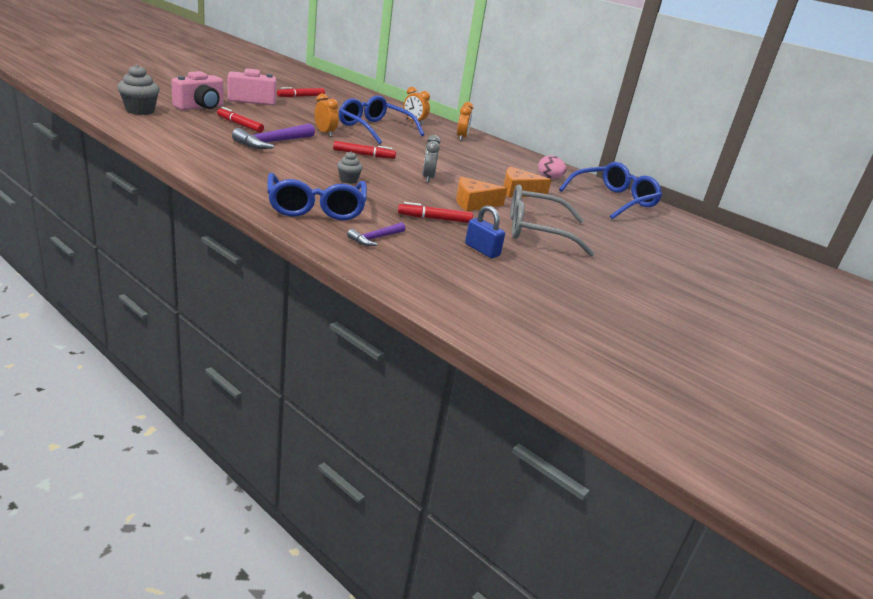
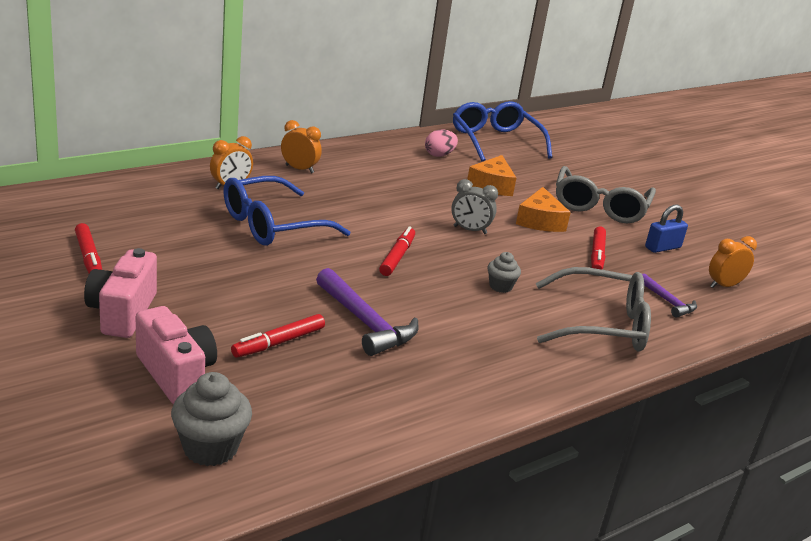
camera: 75 degrees left, 0 degrees up
(316, 207) = (601, 325): blue glasses -> grey glasses
(325, 133) = (305, 270): orange clock -> orange clock (724, 285)

